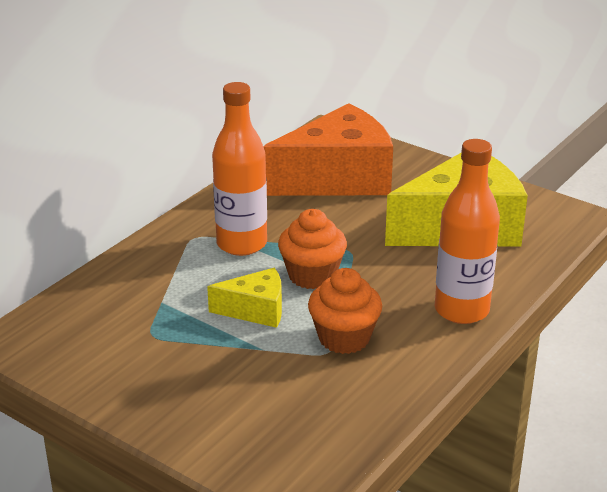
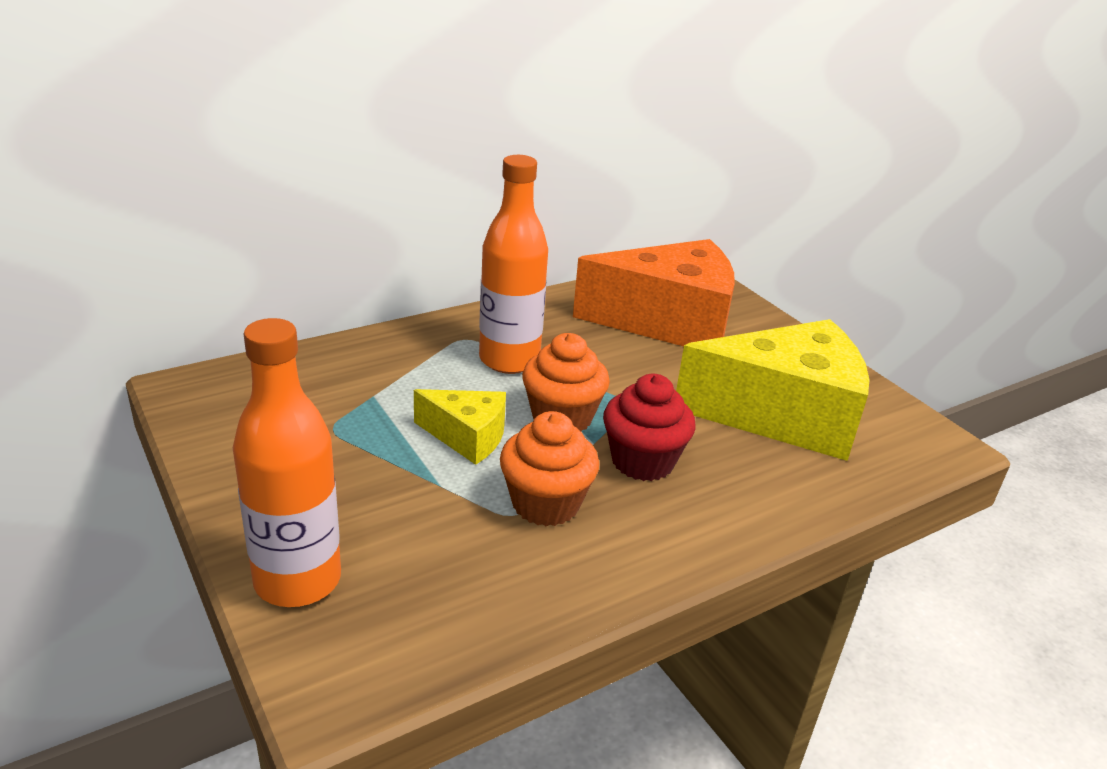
camera: 20 degrees right, 0 degrees up
(388, 289) = (642, 461): none -> red cupcake
(461, 310) = (718, 517): orange bottle -> orange bottle (297, 580)

